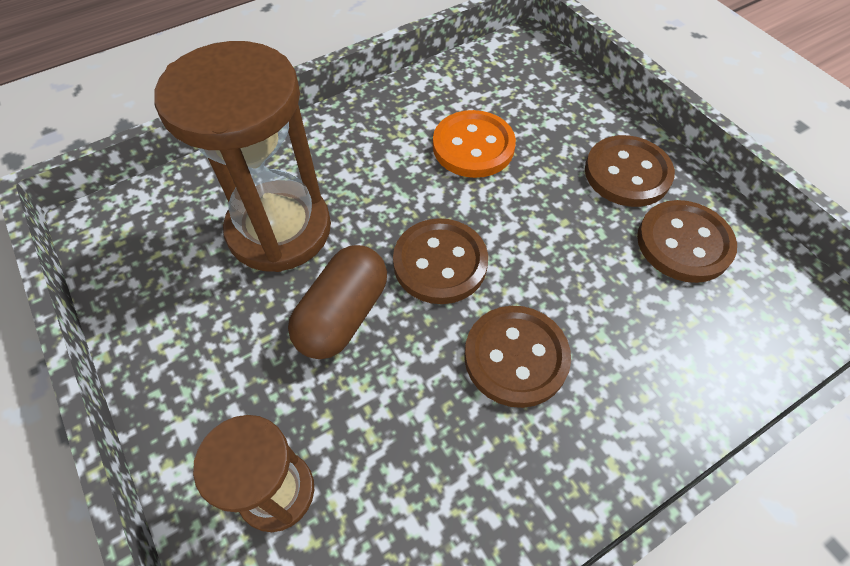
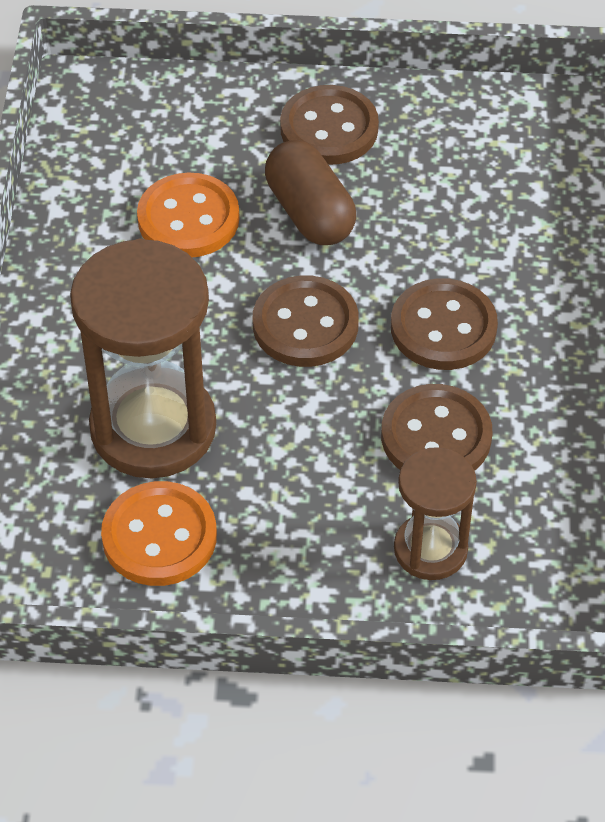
camera: 55 degrees left, 5 degrees down
(183, 288) = (159, 536): none -> orange button
(343, 315) = (299, 425): brown capsule -> brown capsule (310, 213)
(683, 243) = (435, 145): brown button -> brown button (436, 436)

